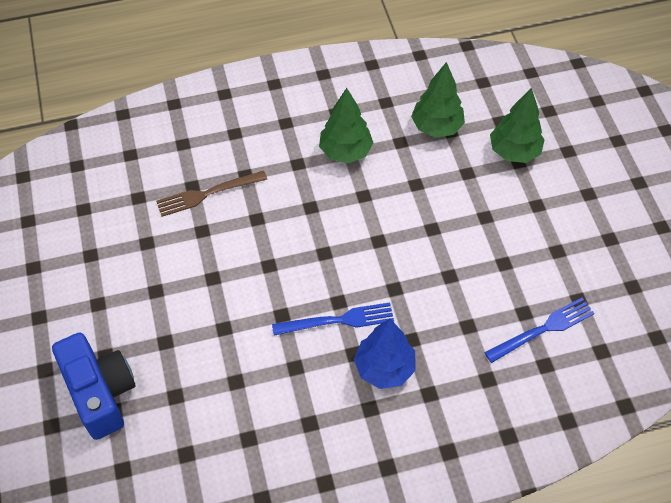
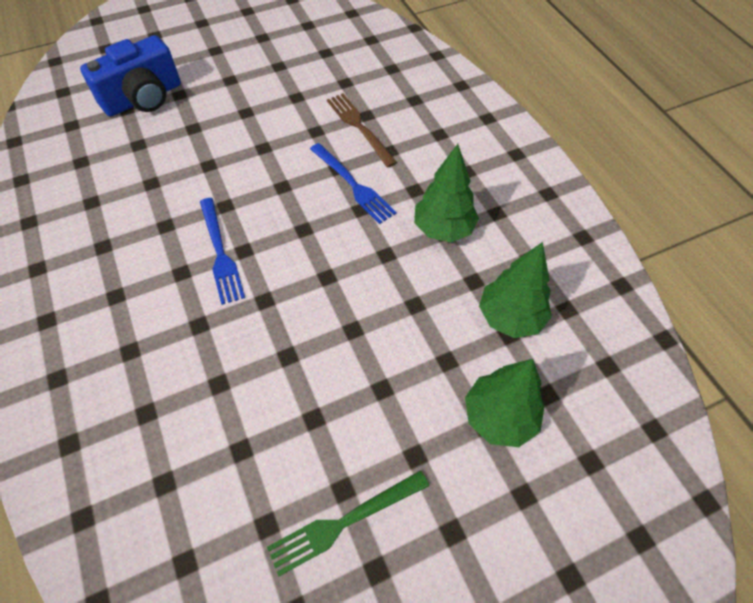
camera: 80 degrees right, 0 degrees up
(384, 368) = (163, 303): blue tree -> none
(544, 329) = (217, 478): blue fork -> blue fork (354, 185)
(580, 253) = (343, 523): none -> green fork

